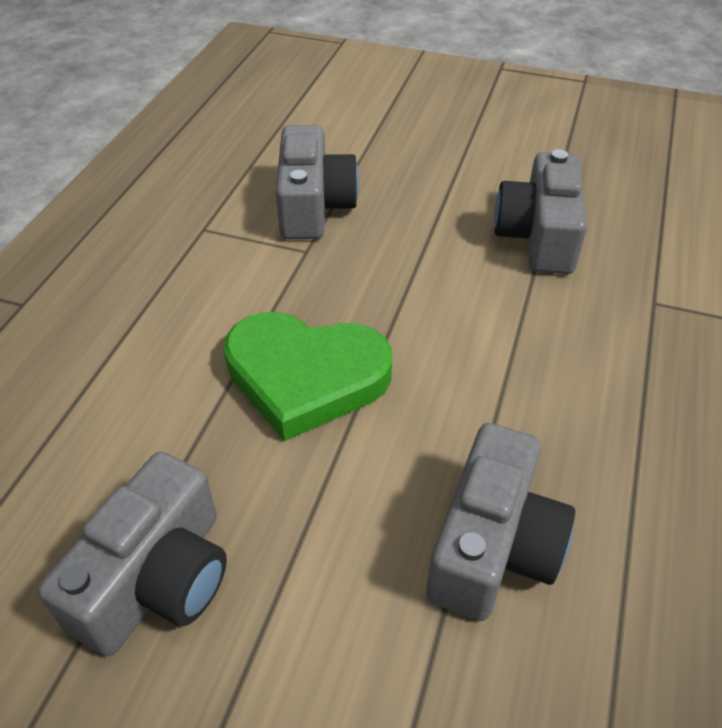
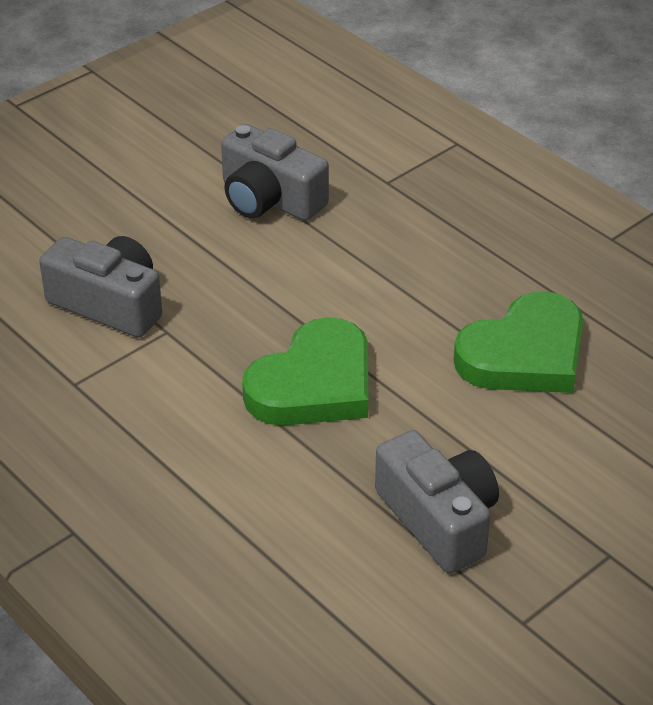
camera: 60 degrees left, 5 degrees down
(493, 545) = (524, 354): grey camera -> green heart

